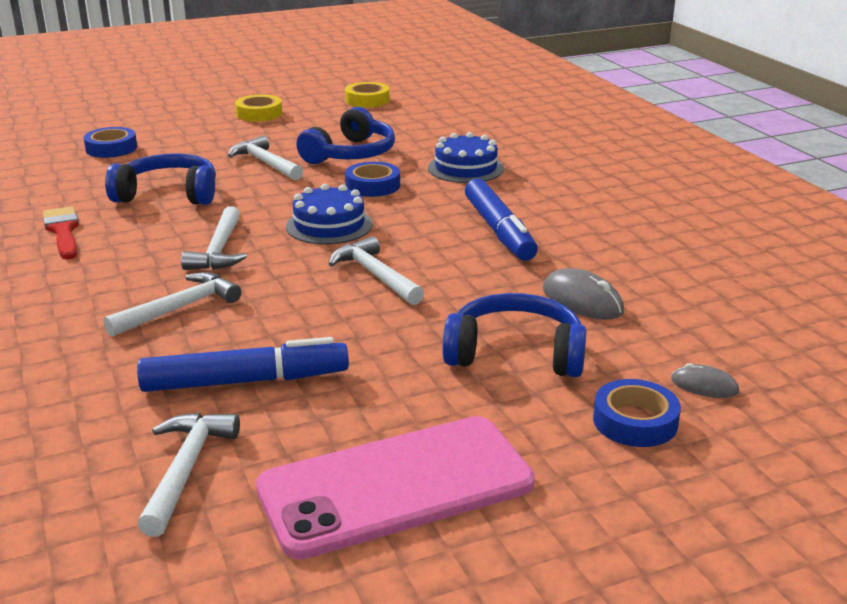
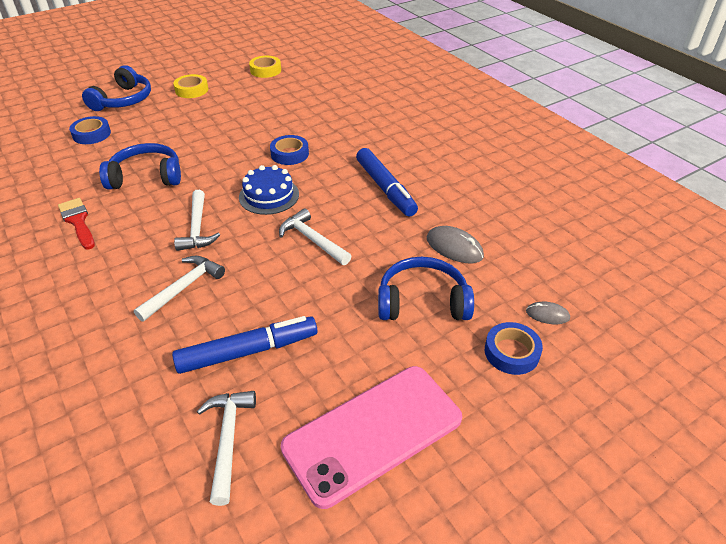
camera: 10 degrees left, 15 degrees up
(265, 163) = (209, 139): white hammer -> none
(351, 154) = (267, 124): blue headphones -> blue headphones (123, 100)
(465, 168) = (349, 131): blue cake -> none

